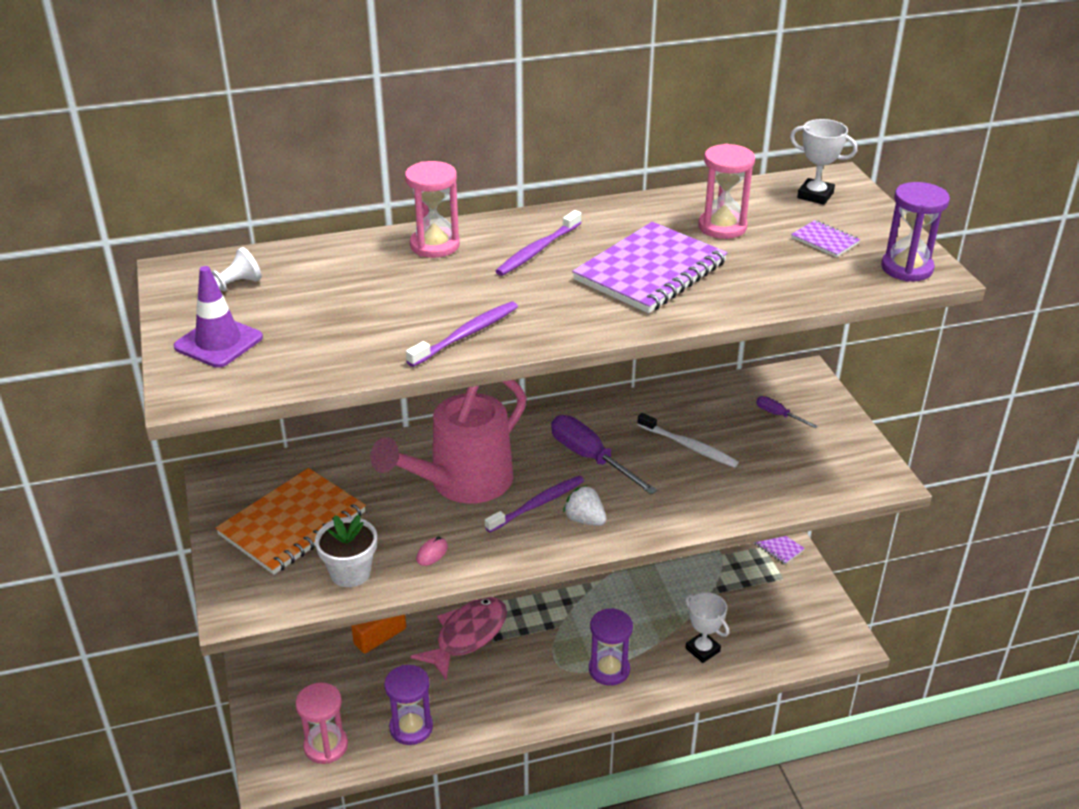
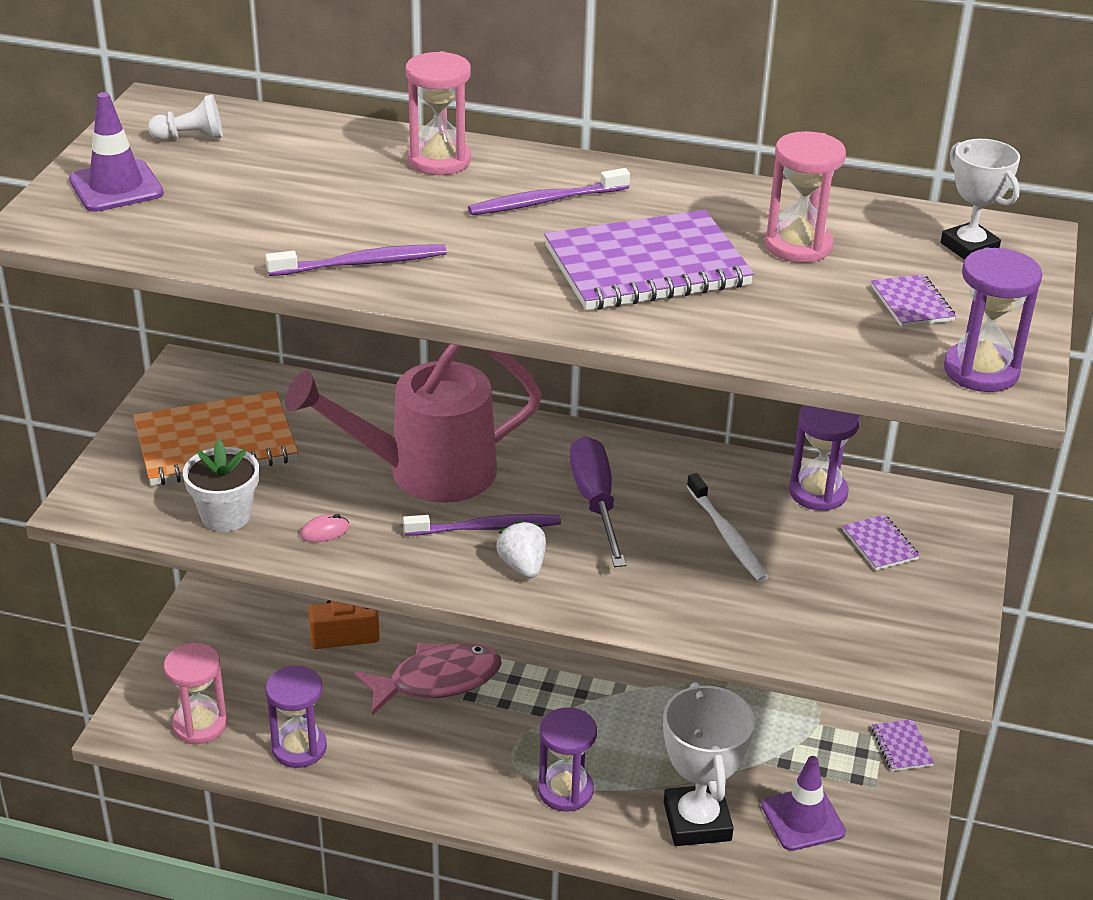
camera: 30 degrees right, 0 degrees up
(702, 650) = (697, 821): white trophy -> white trophy, size x1.68
(714, 397) = (818, 492): none -> purple hourglass
(760, 618) = (803, 819): none -> purple traffic cone
(778, 415) = (880, 544): purple screwdriver -> purple notebook

